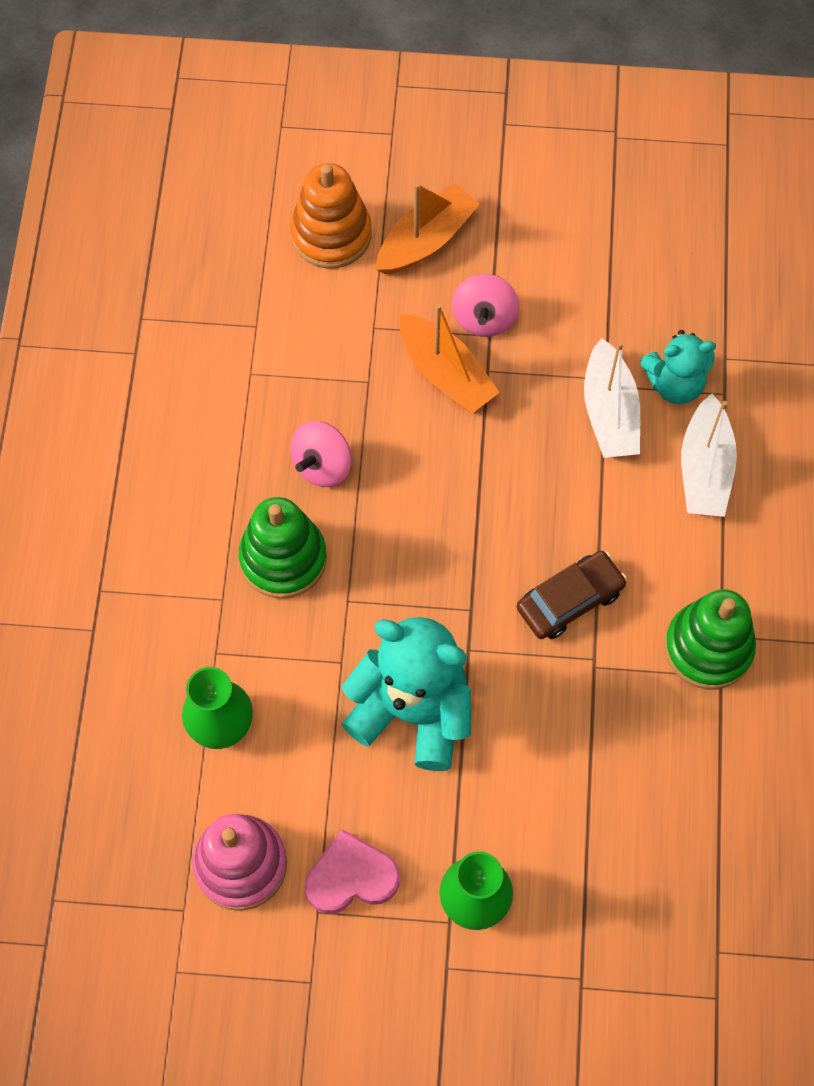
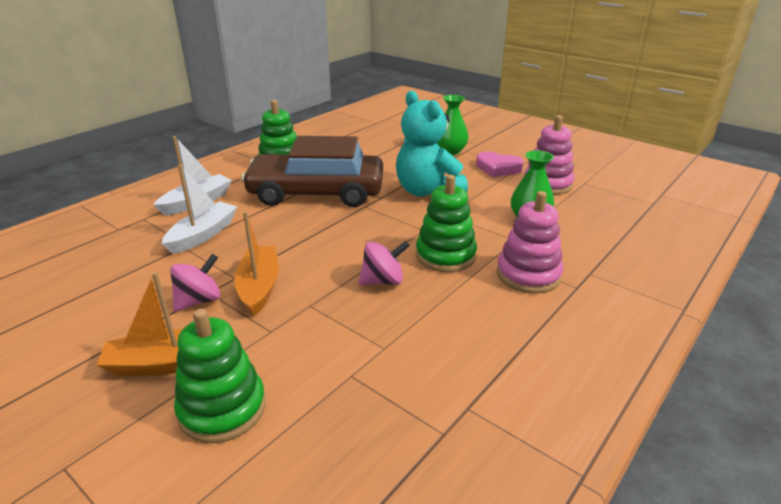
camera: 145 degrees left, 35 degrees down
(164, 580) = (528, 275): none -> pink stacking toy
(331, 234) = (222, 409): orange stacking toy -> green stacking toy
(570, 600) = (316, 193): brown car -> brown car, size x2.16
(674, 384) = (156, 231): turquoise teddy bear -> none

